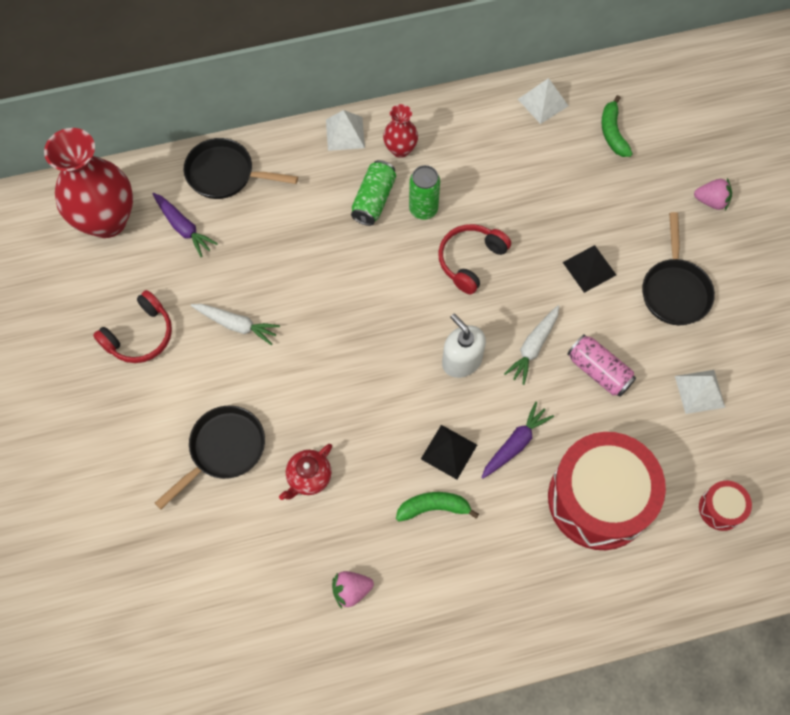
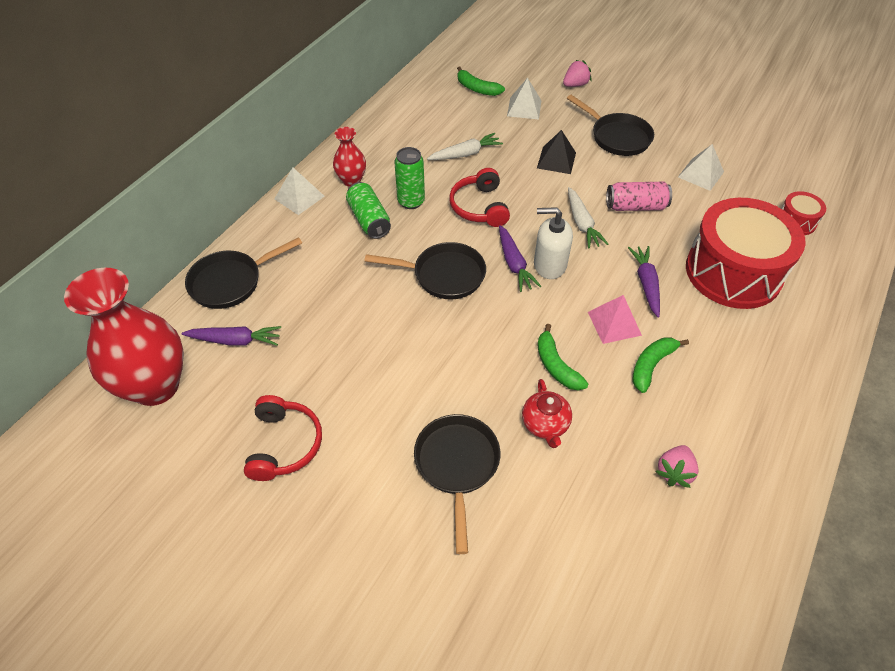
camera: 45 degrees left, 15 degrees down
(236, 325) = (360, 371): white carrot -> white carrot (465, 154)
(367, 443) = (556, 366): none -> green banana
(374, 299) = (444, 275): none -> black pan
(436, 335) = (514, 263): none -> purple carrot
(449, 451) = (614, 323): black pyramid -> pink pyramid
(543, 102) = (415, 100): white pyramid -> white pyramid (524, 108)

